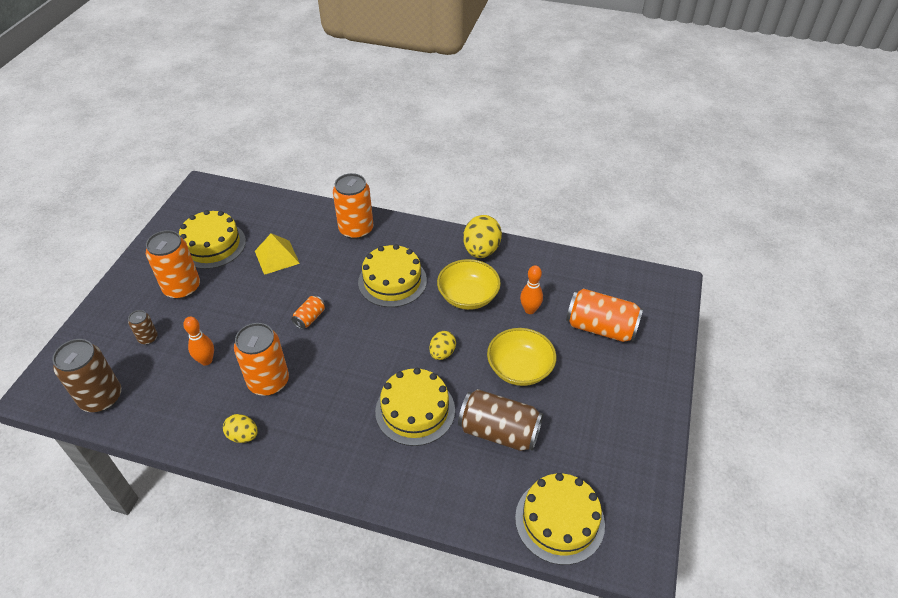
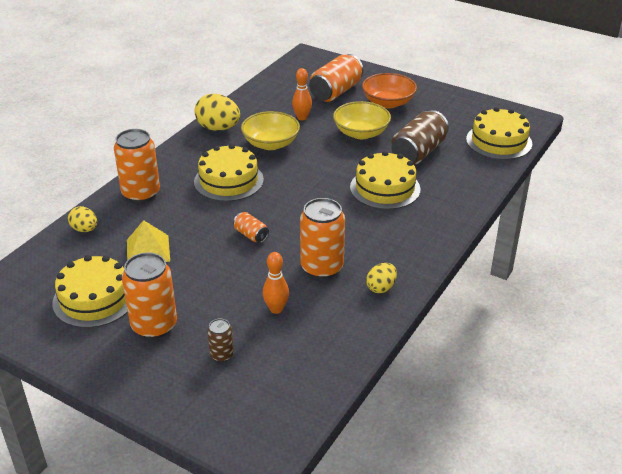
camera: 75 degrees left, 10 degrees down
(101, 398) = (296, 393): brown can -> none
(442, 353) = (329, 166): yellow egg -> yellow egg (85, 229)
(600, 383) = (388, 102): none -> orange bowl

